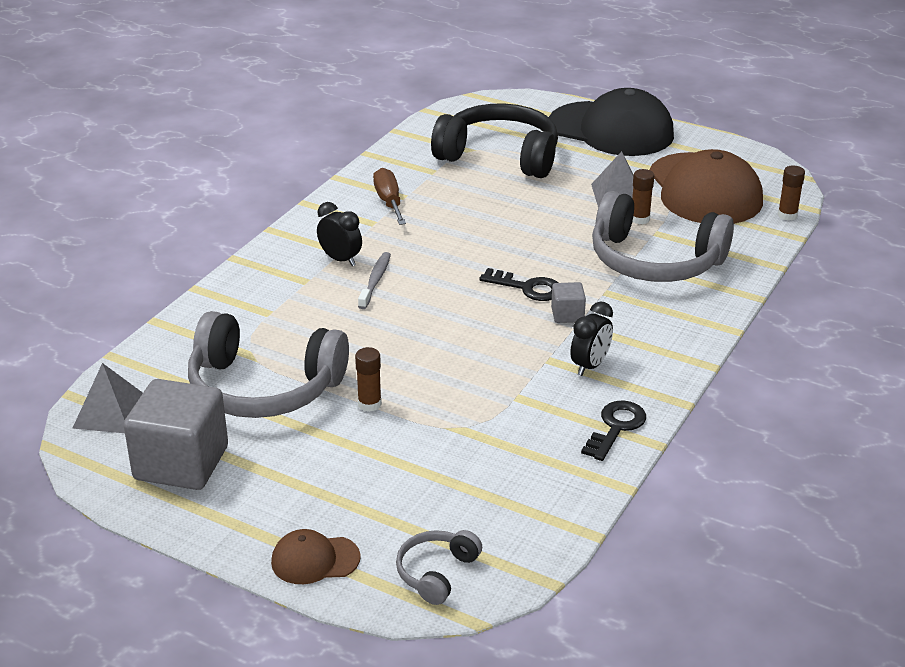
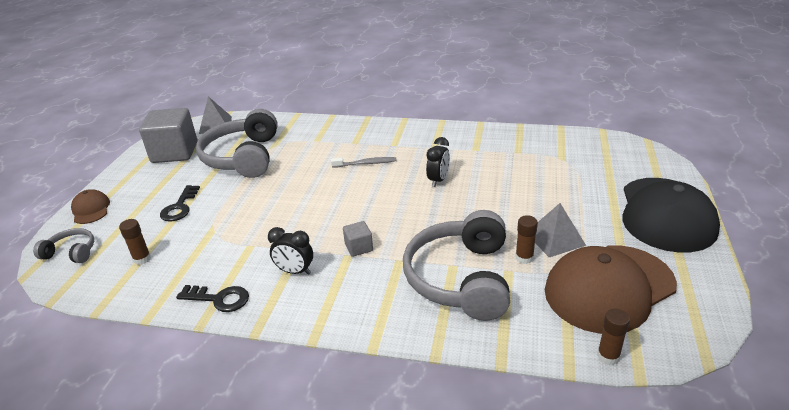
camera: 75 degrees right, 0 degrees up
(340, 260) = (383, 147): black clock -> black clock (438, 180)
(369, 404) = (233, 193): brown glue stick -> brown glue stick (142, 259)
(389, 201) = (464, 146): brown screwdriver -> none
(499, 156) = (565, 172): black headphones -> none
(527, 288) = (386, 222): black key -> black key (179, 207)

